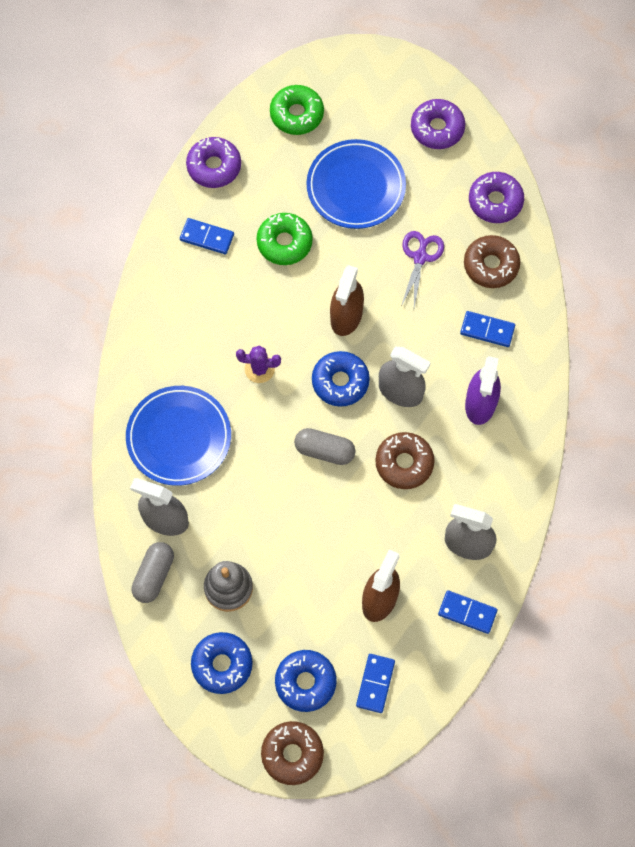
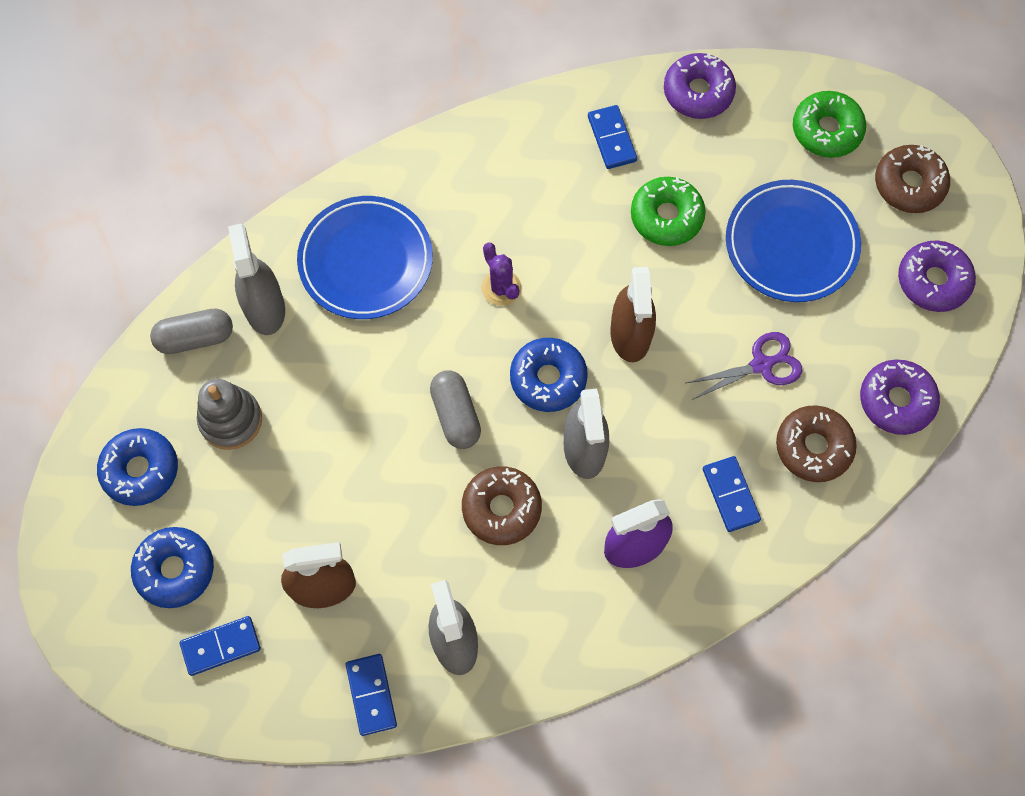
camera: 55 degrees right, 0 degrees up
(292, 754) = (84, 609): brown donut -> brown donut (909, 184)
(346, 316) = (630, 334): brown spray bottle -> brown spray bottle turned 75 degrees counterclockwise

